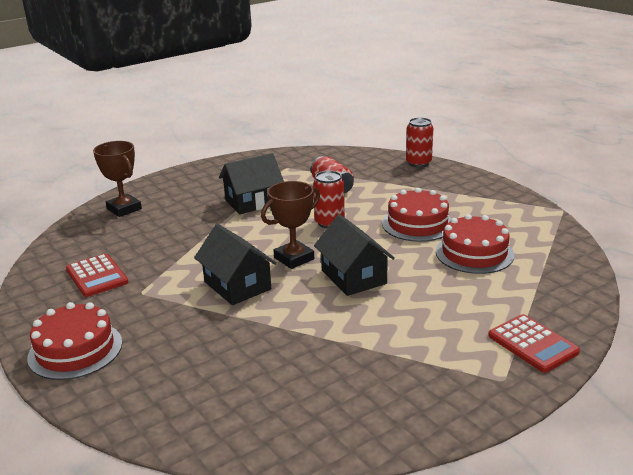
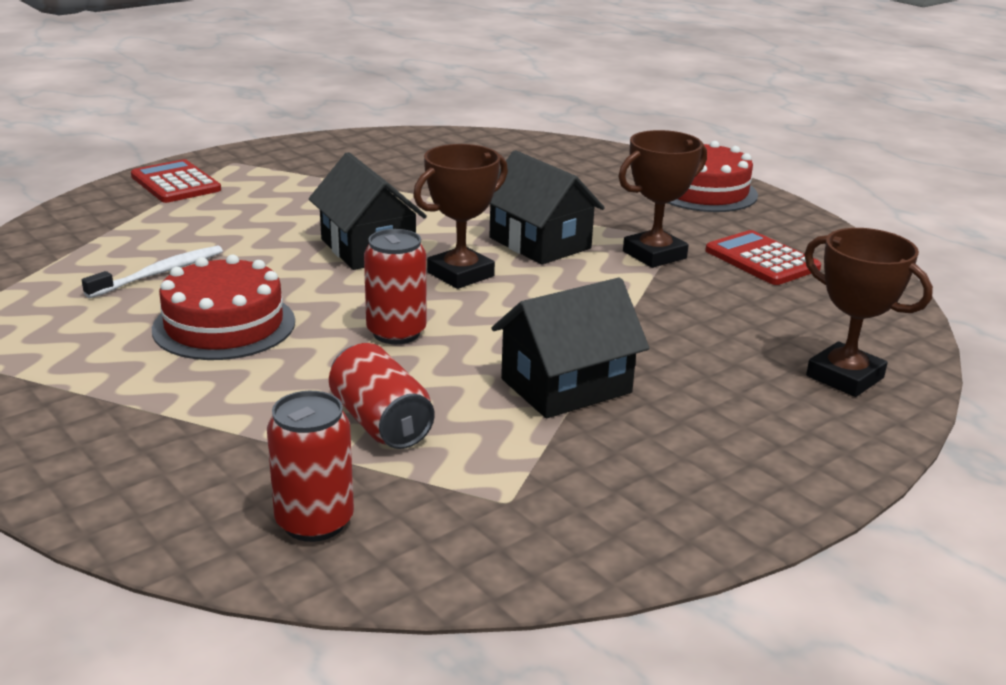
camera: 175 degrees right, 0 degrees up
(165, 278) = (654, 255): none -> brown trophy
(418, 163) = (111, 508): red can -> red can (314, 522)
(474, 253) = (159, 273): red cake -> white toothbrush

